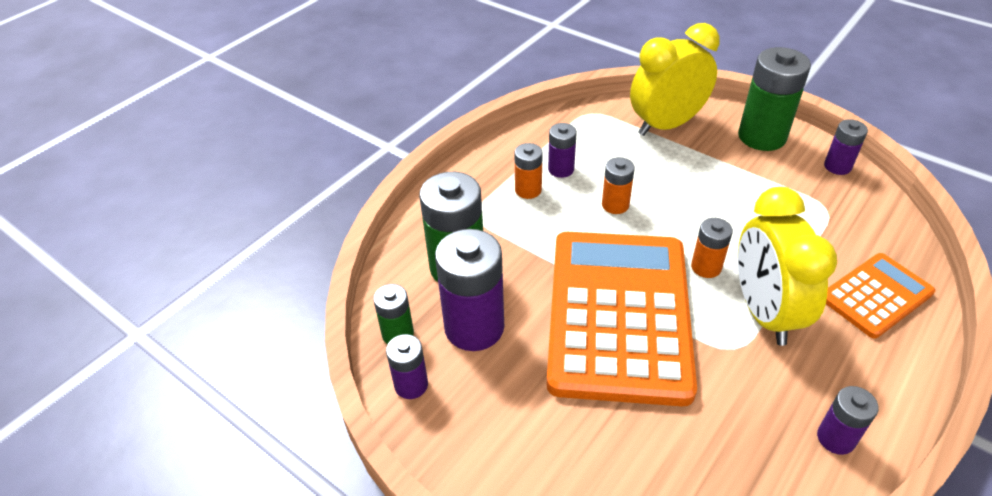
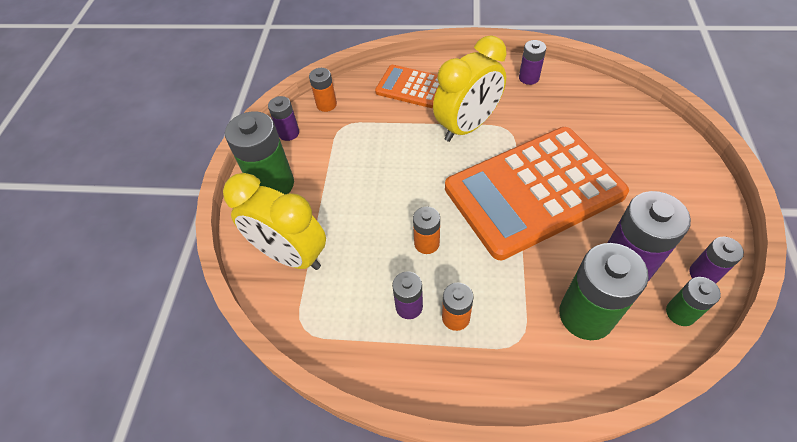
camera: 120 degrees left, 10 degrees up
(706, 267) = (451, 165): orange battery -> orange battery (326, 104)

